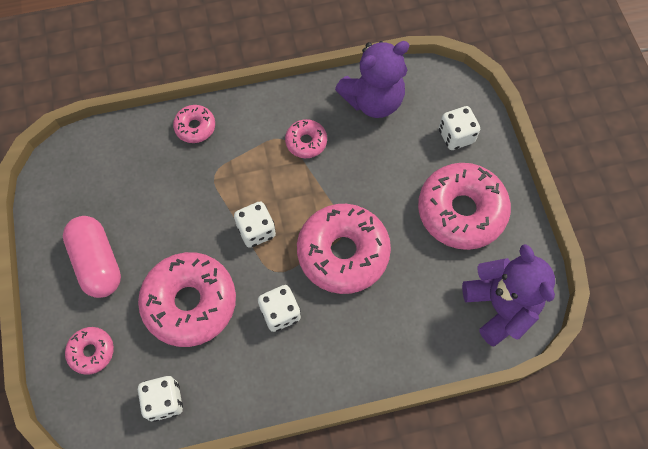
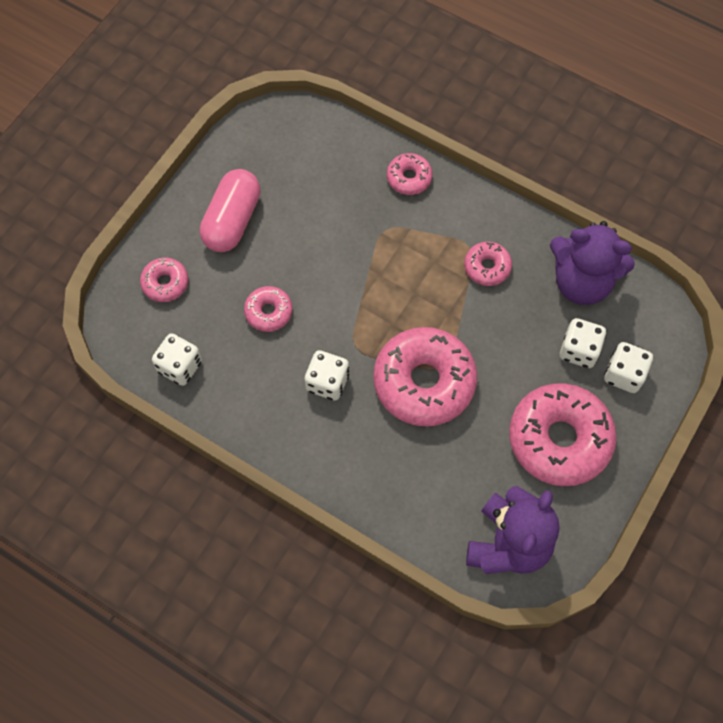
camera: 45 degrees right, 0 degrees up
(190, 303) = (268, 312): pink donut -> pink donut, size x0.48
(256, 231) = (373, 303): white dice -> white dice (579, 350)

